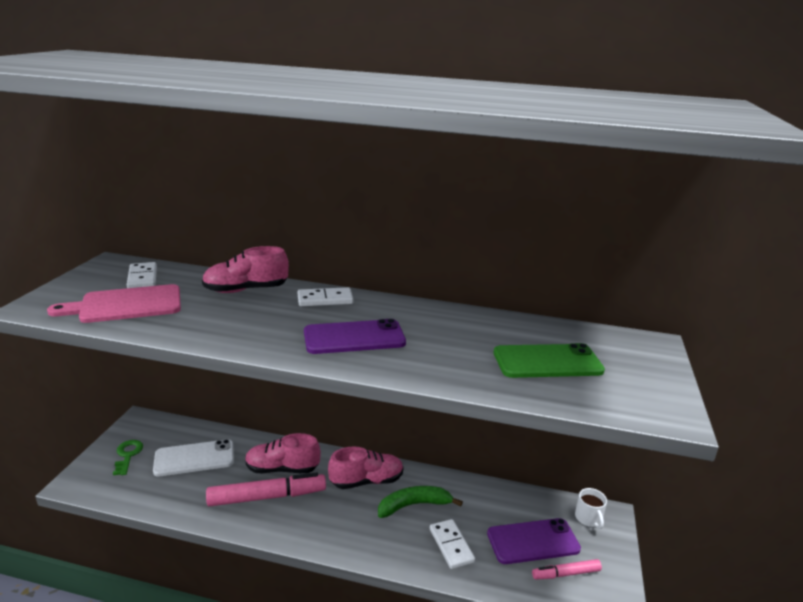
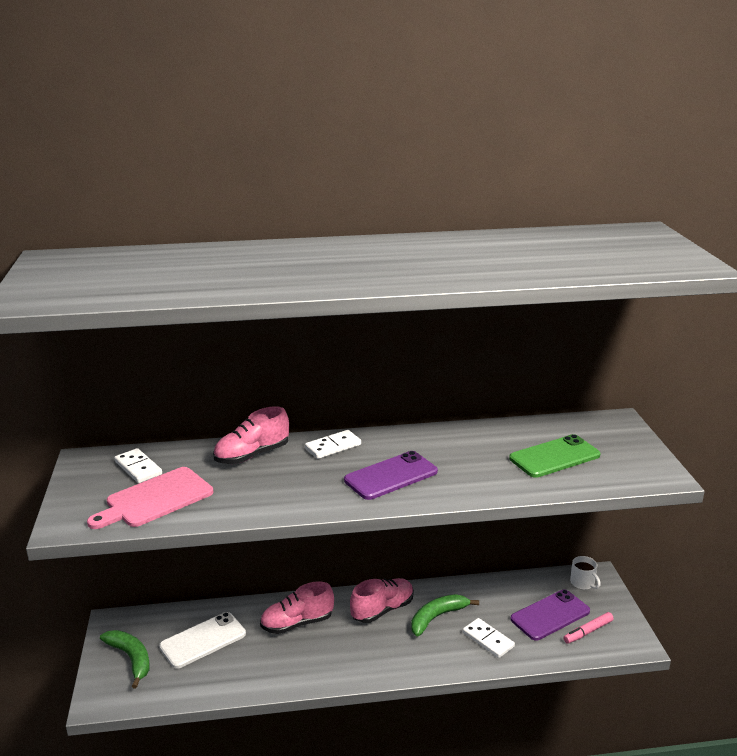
camera: 20 degrees left, 0 degrees up
(128, 455) = (131, 658): green key -> green banana
(267, 497) = (301, 652): pink marker -> none

